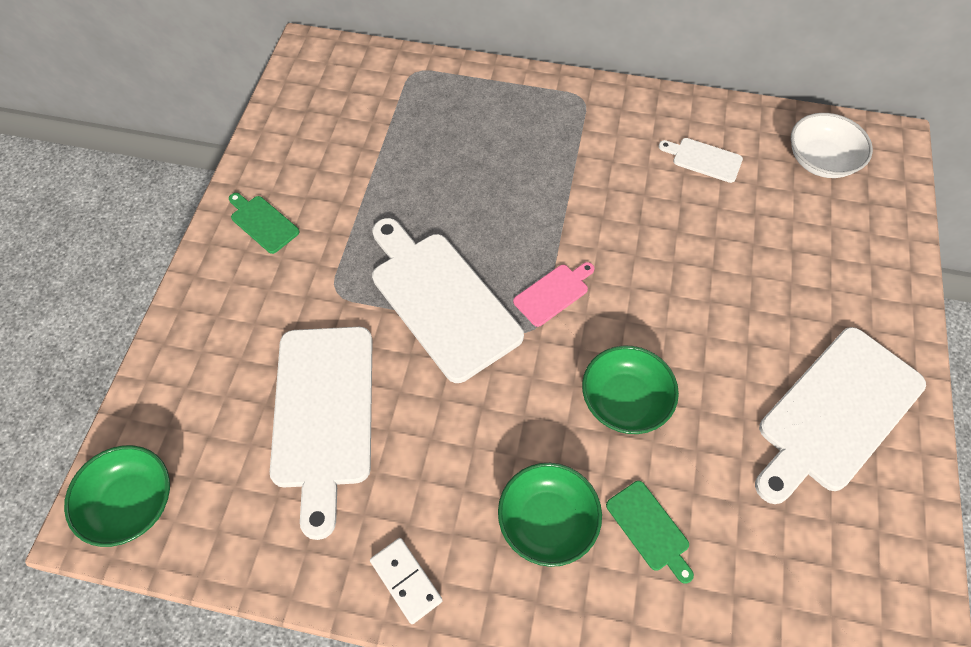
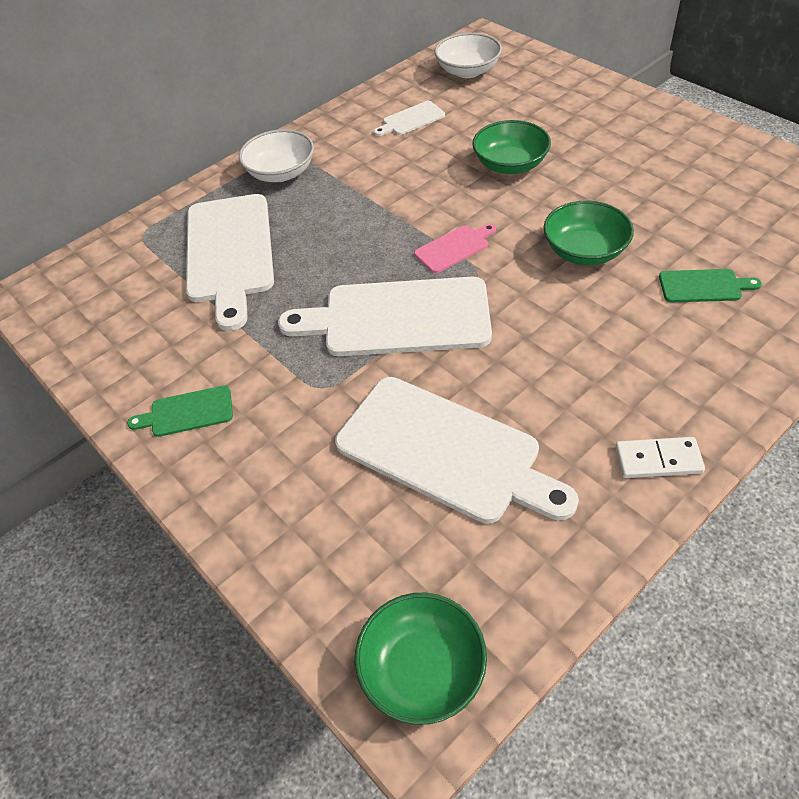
camera: 50 degrees left, 10 degrees down
(547, 521) = (659, 342): green bowl -> green bowl (510, 164)
(553, 111) = (281, 173): none -> white bowl
(553, 293) = (454, 248): pink cutting board -> pink cutting board turned 60 degrees clockwise
(836, 413) = (673, 155): white cutting board -> white cutting board (230, 253)

